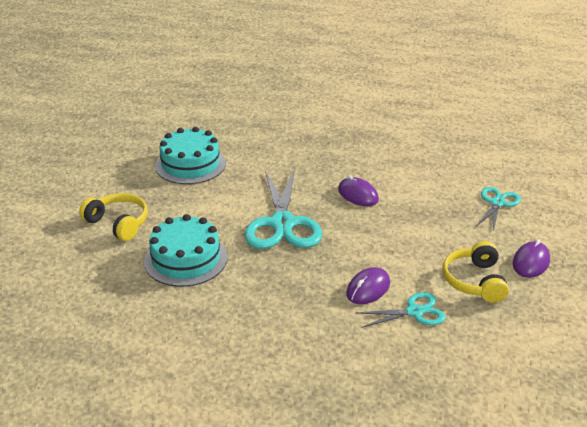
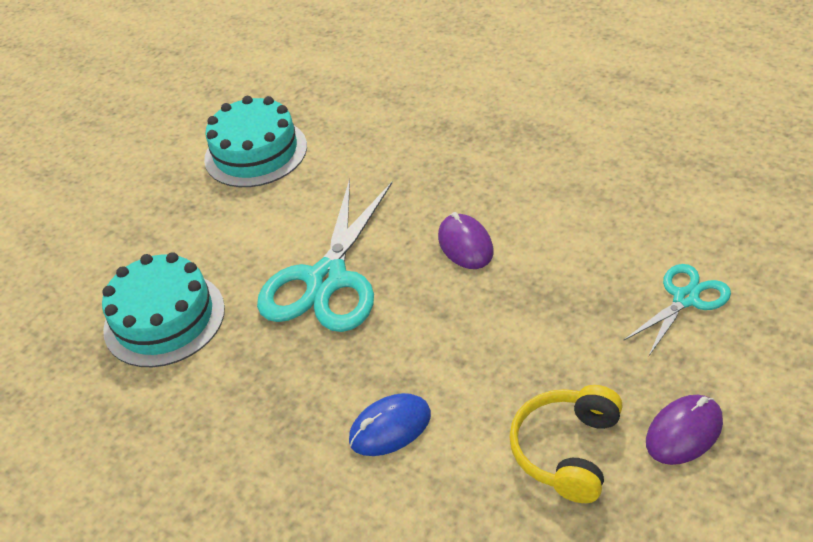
camera: 25 degrees right, 10 degrees up
(118, 223) = (112, 240): yellow headphones -> none
(368, 288) = (390, 427): purple mouse -> blue mouse
(414, 312) = (438, 490): turquoise scissors -> none

